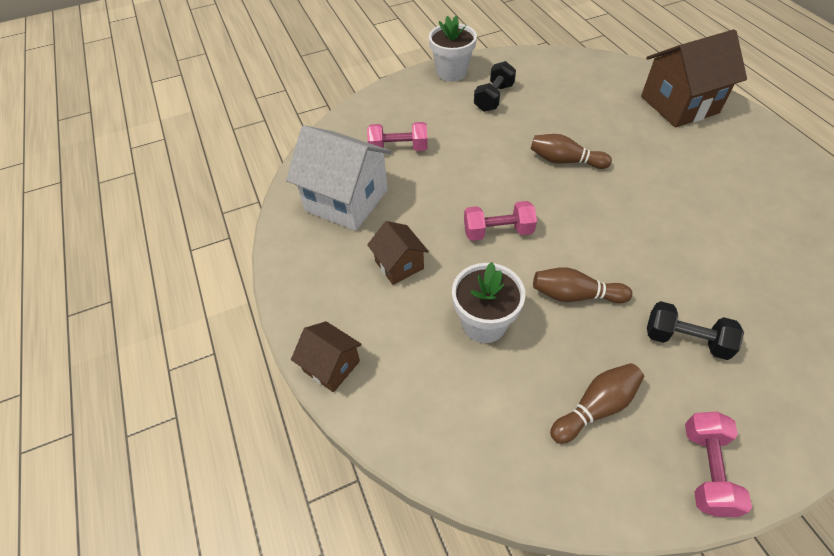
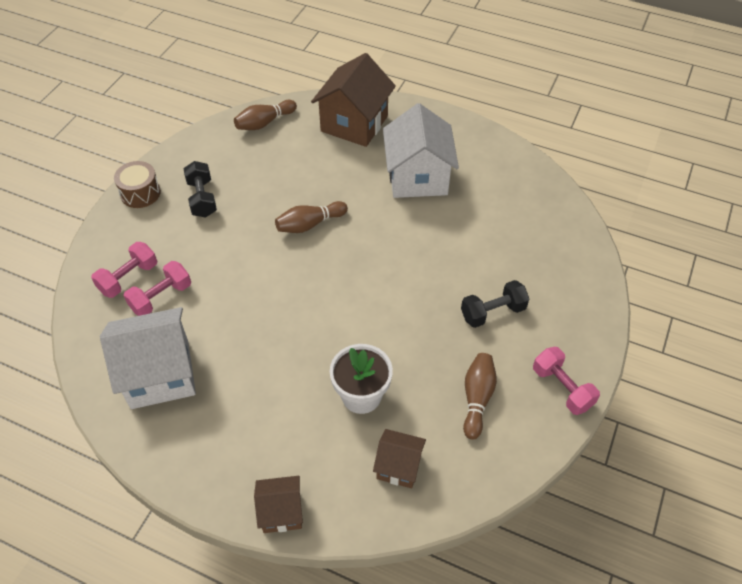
camera: 45 degrees left, 0 degrees up
(399, 265) = (258, 397): brown house -> brown house (398, 466)
(451, 72) = (140, 193): white flower pot -> brown drum
(498, 231) = (310, 317): pink dumbbell -> pink dumbbell (128, 278)
(575, 295) = (403, 330): brown bowling pin -> brown bowling pin (264, 123)
(707, 176) = (418, 177): none -> white house

